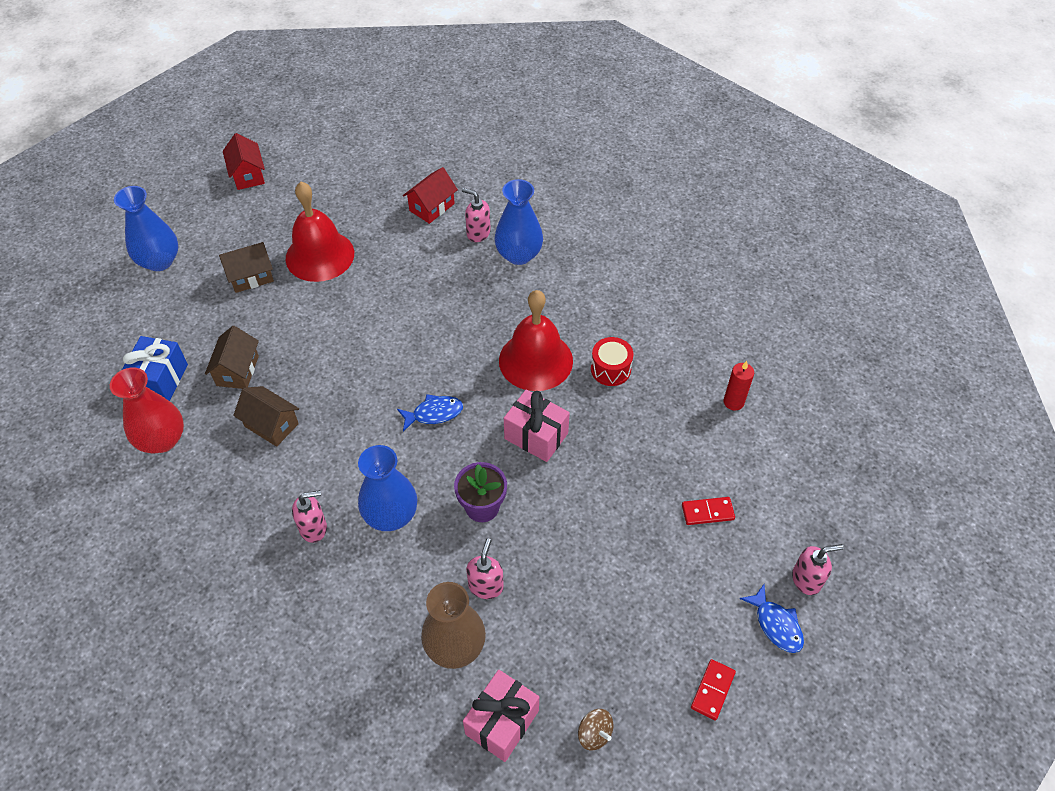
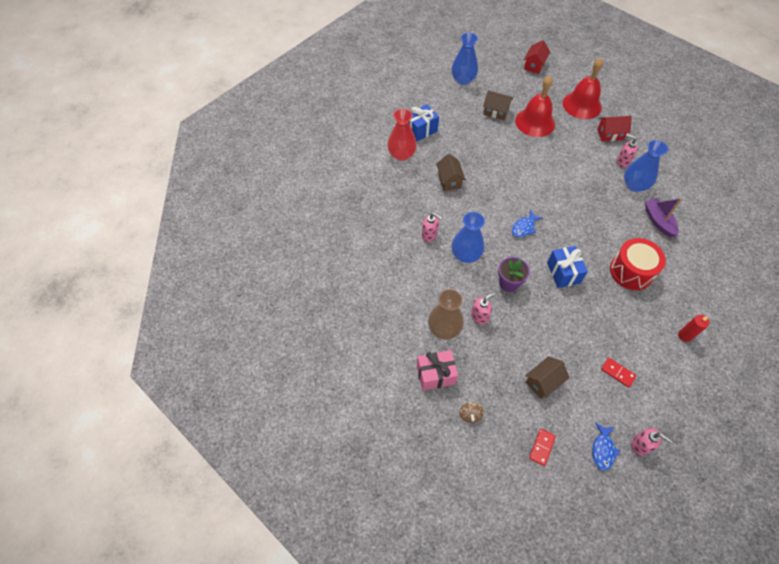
camera: 45 degrees right, 5 degrees up
(237, 370) = (455, 148): brown house -> brown house (543, 382)
(434, 413) = (524, 227): blue fish -> blue fish turned 105 degrees clockwise
(478, 233) = (622, 161): pink soap dispenser -> pink soap dispenser turned 45 degrees counterclockwise
(535, 360) = (596, 239): red bell -> red bell (582, 105)
(536, 436) = (563, 273): pink gift -> blue gift
(584, 281) = (658, 221): none -> purple boat
(610, 369) = (631, 271): red drum -> red drum, size x1.68
(712, 690) = (541, 447): red domino -> red domino turned 45 degrees counterclockwise

